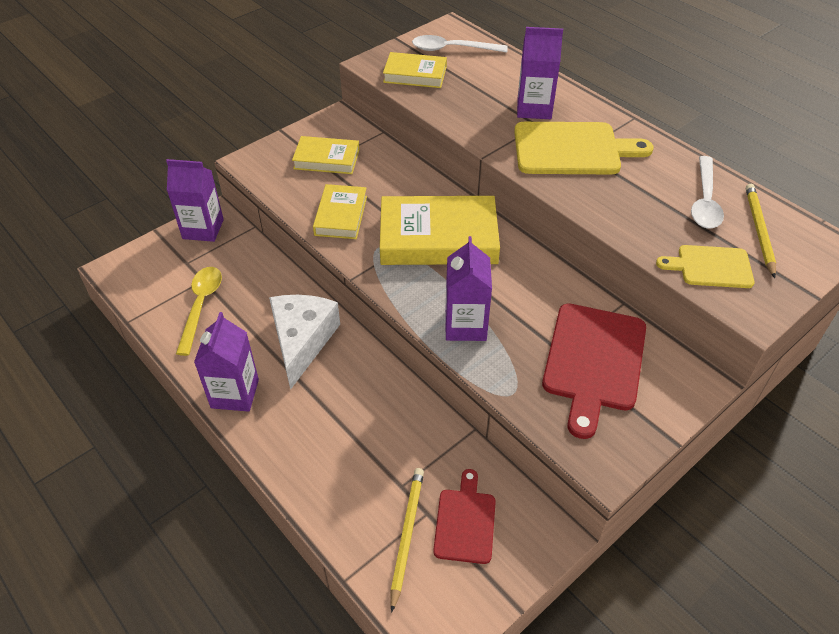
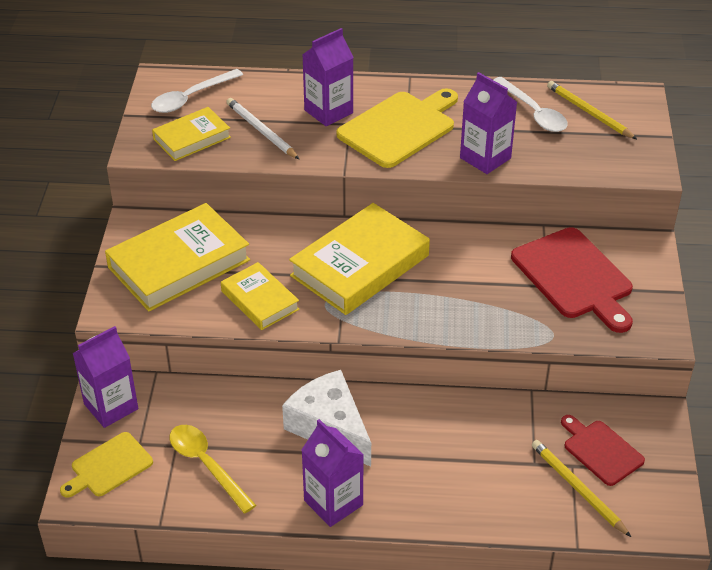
camera: 45 degrees left, 5 degrees down
(326, 159) = (179, 263): yellow book -> yellow book, size x1.75
(465, 325) = (465, 314): purple carton -> purple carton (485, 158)
(467, 95) = (261, 131): none -> white pencil
(710, 267) = (591, 156): yellow cutting board -> yellow cutting board (108, 466)

